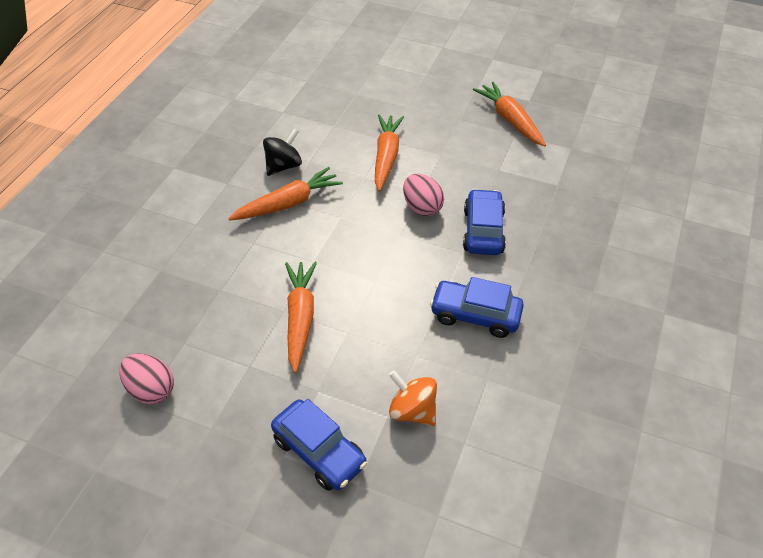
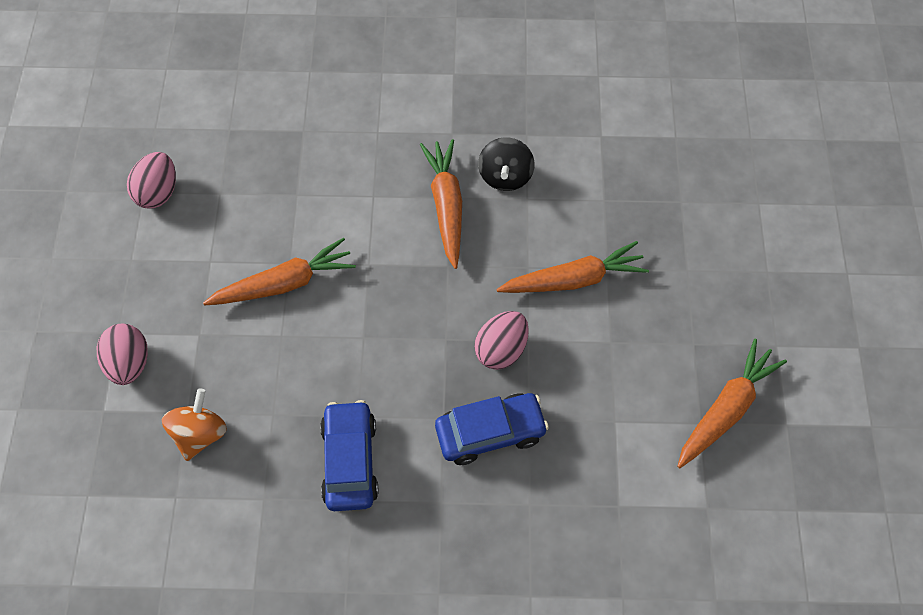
camera: 70 degrees right, 15 degrees up
(283, 166) = (505, 176): black spinning top -> black spinning top turned 75 degrees clockwise
(288, 203) = (446, 205): orange carrot -> orange carrot turned 135 degrees counterclockwise
(319, 452) = (130, 363): blue car -> pink egg

